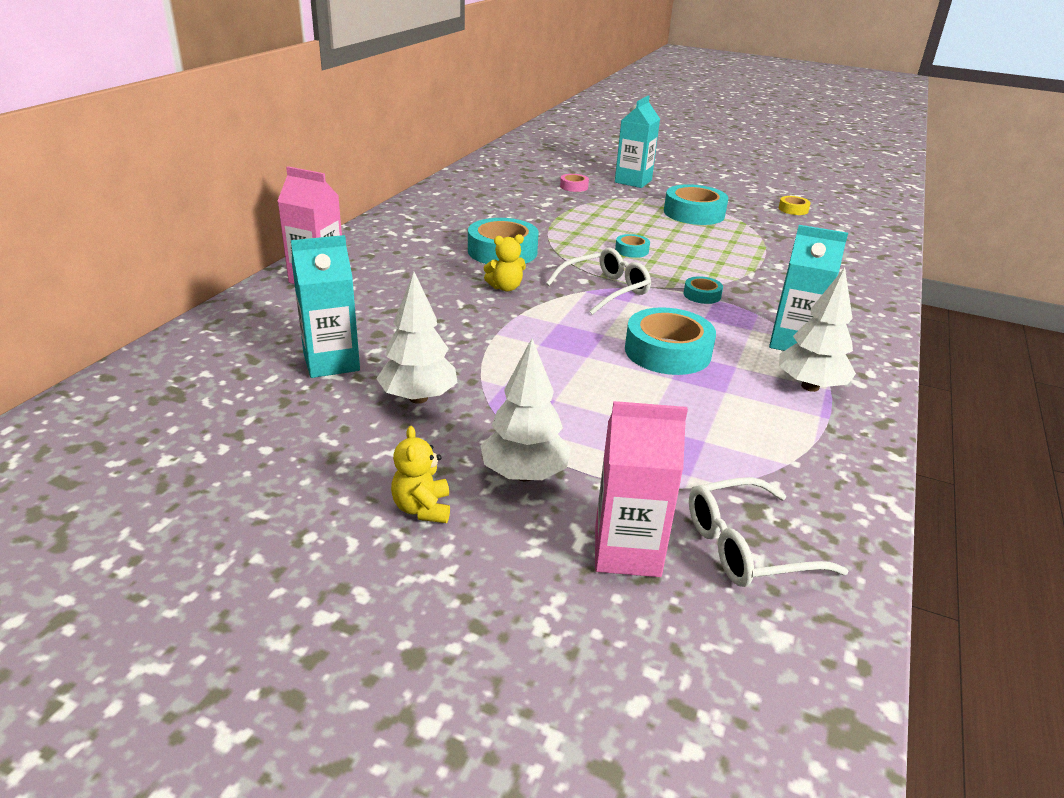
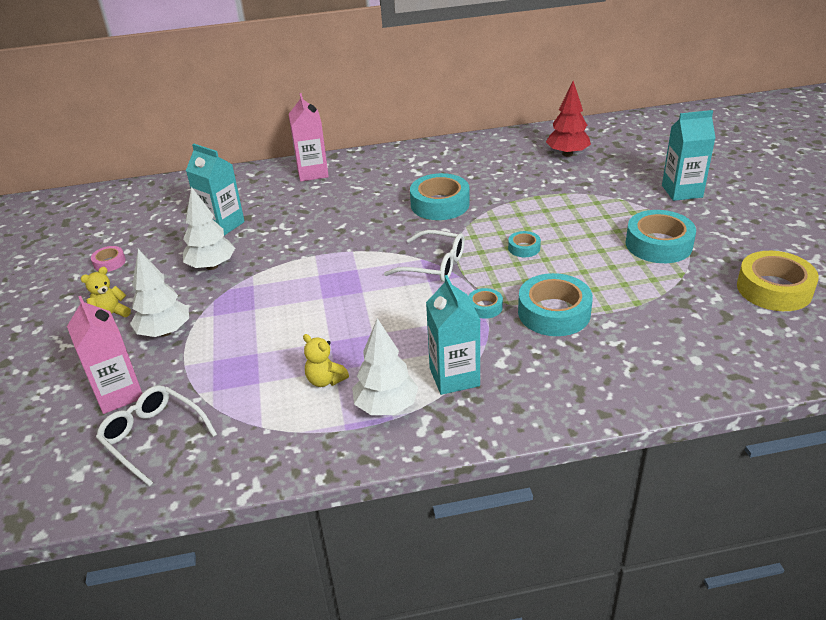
camera: 60 degrees right, 5 degrees up
(505, 287) = (384, 230): yellow teddy bear -> yellow teddy bear (325, 380)
(510, 186) = (567, 154): none -> red tree
(574, 187) = (615, 175): pink tape -> pink tape (109, 262)
(667, 352) = (367, 326): turquoise tape -> turquoise tape (554, 313)
(793, 209) = (774, 289): yellow tape -> yellow tape, size x2.03

